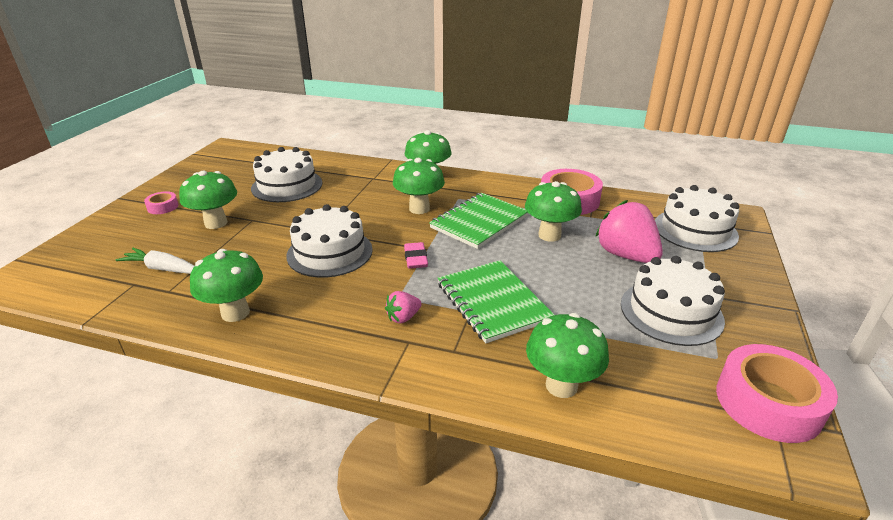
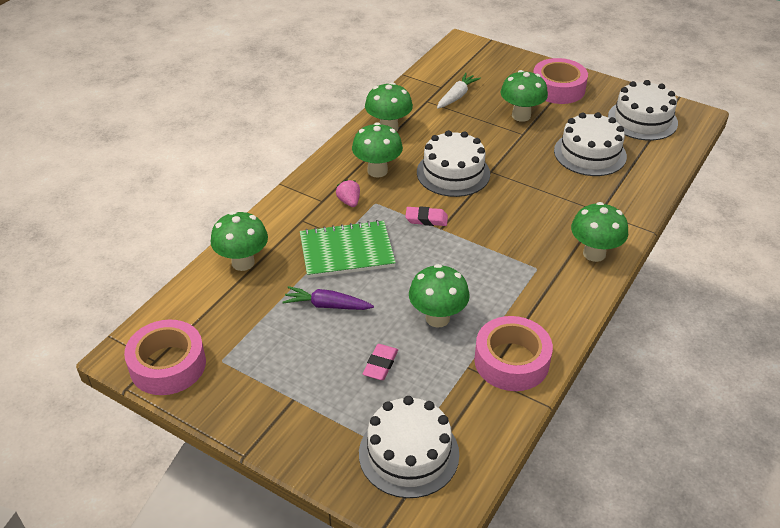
camera: 105 degrees right, 10 degrees up
(163, 207) = (558, 88): pink tape -> pink tape, size x2.10
(419, 209) = (519, 235): green mushroom -> green mushroom (377, 171)
(479, 222) = (479, 272): green notebook -> none
(581, 299) = (327, 305): none -> purple carrot
(626, 255) = (380, 364): pink strawberry -> pink eraser
(671, 312) = (284, 358): white cake -> white cake (642, 120)

